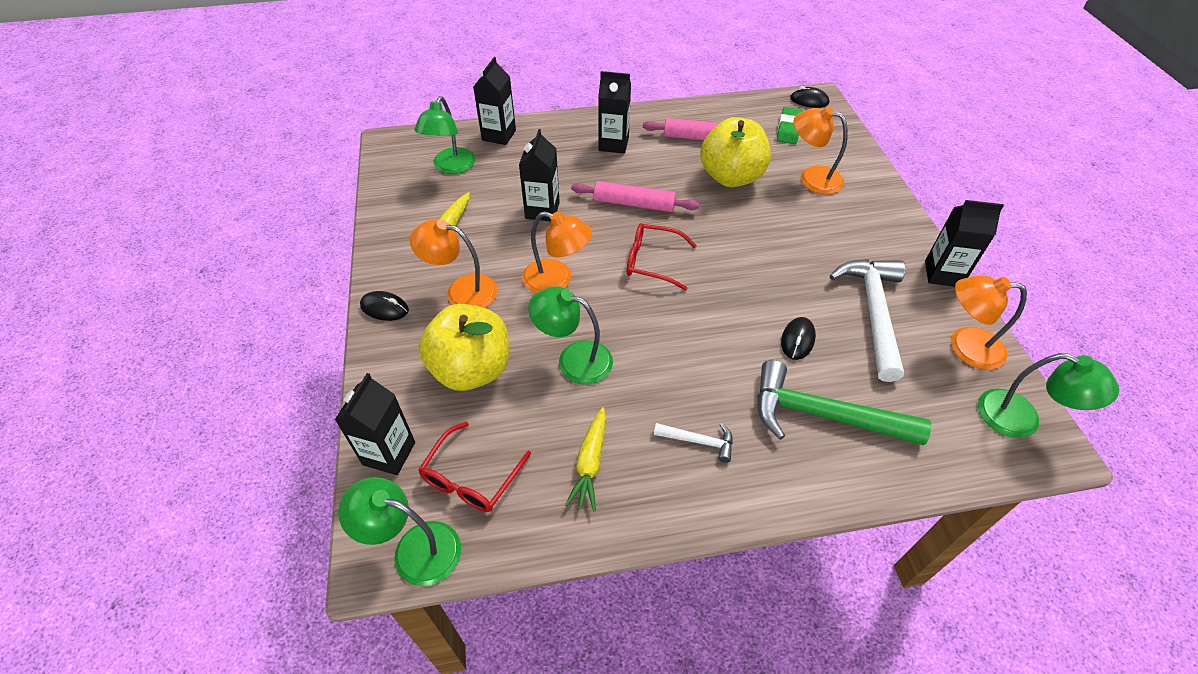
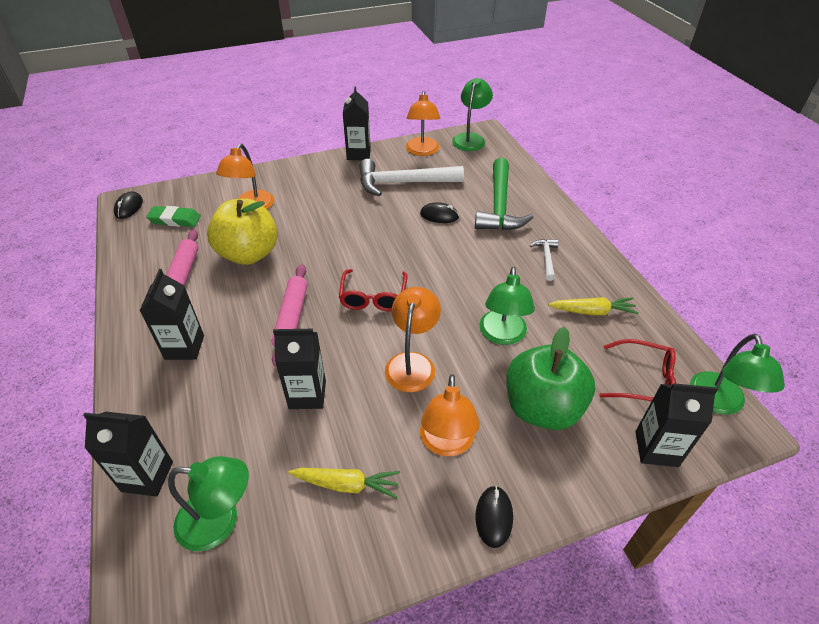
camera: 100 degrees left, 5 degrees down
(471, 369) = (542, 408): yellow apple -> green apple

